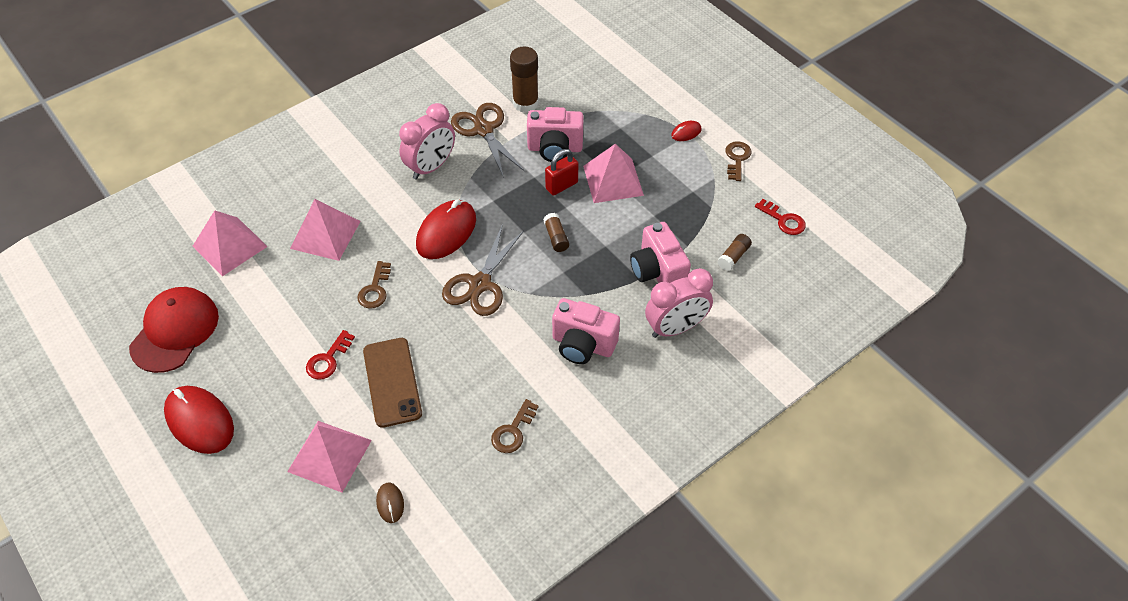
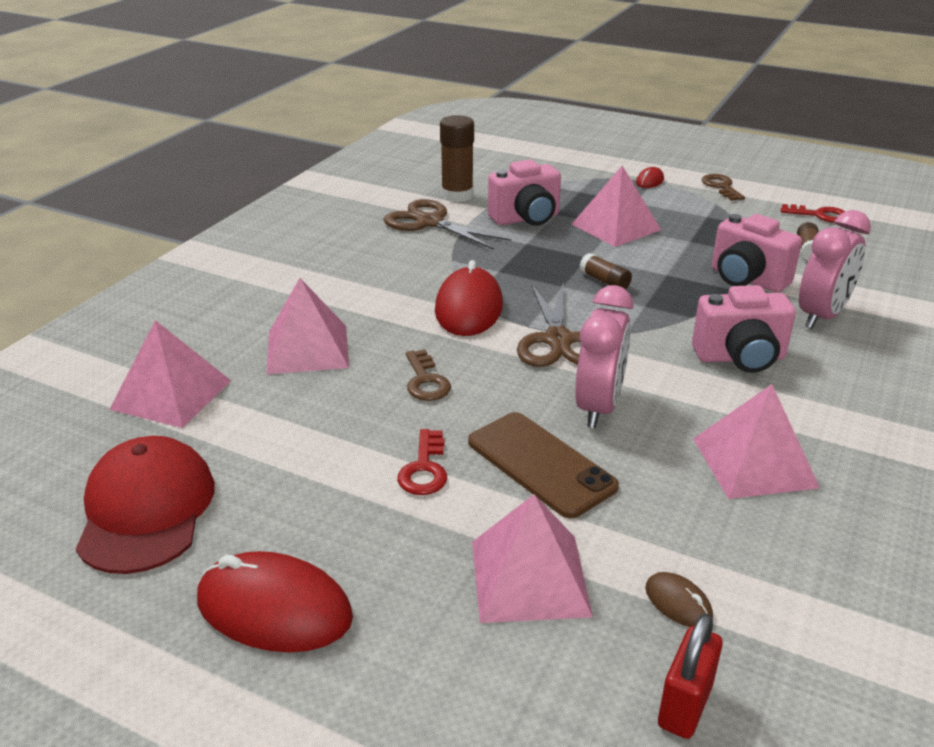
camera: 25 degrees left, 20 degrees down
(431, 167) = (395, 262): pink clock -> pink clock (599, 407)
(513, 431) = (754, 462): brown key -> pink pyramid
(561, 186) = (565, 242): red padlock -> red padlock (685, 705)

